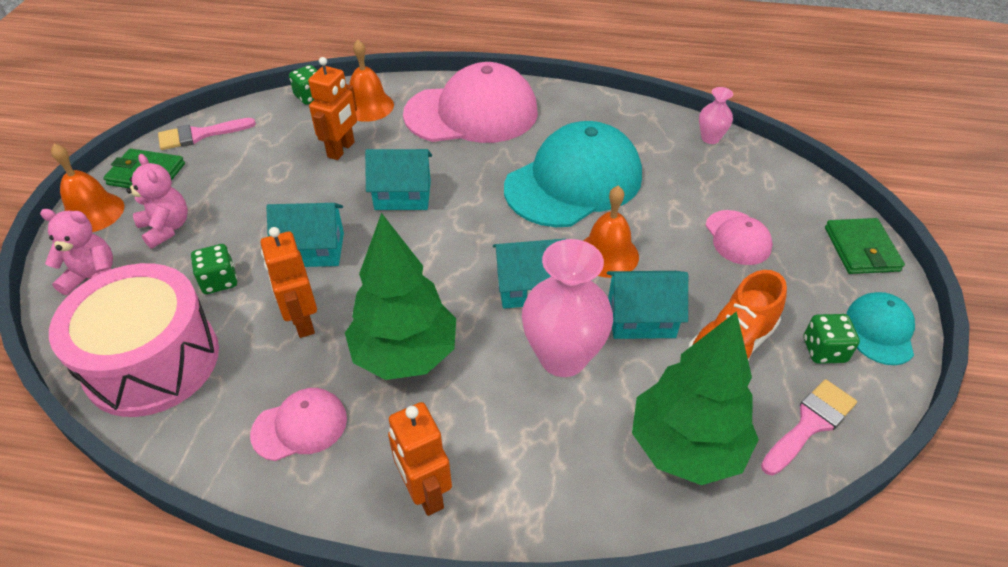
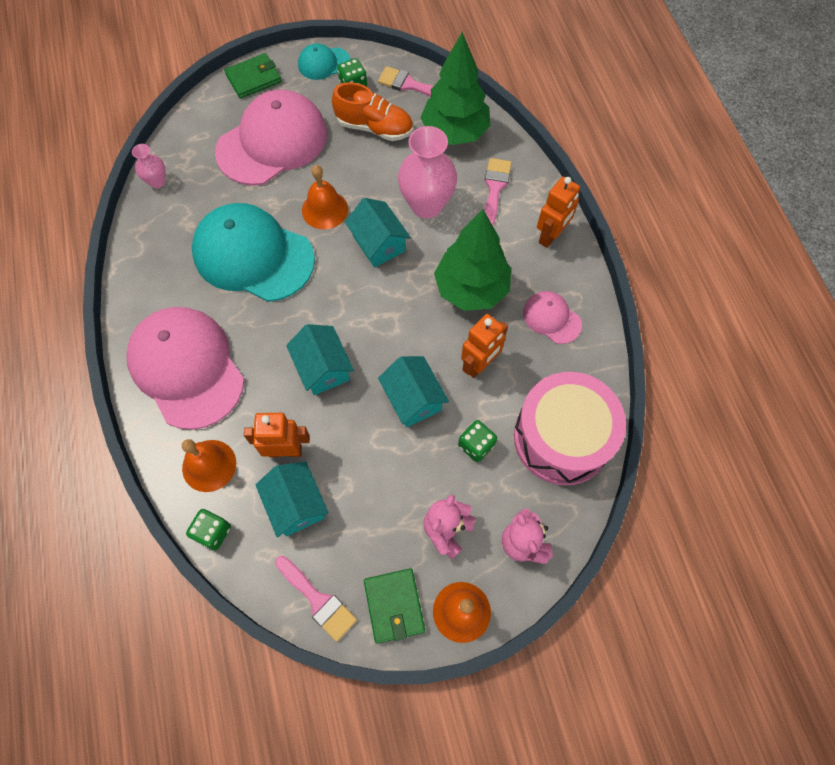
camera: 115 degrees left, 20 degrees up
(552, 455) = (495, 188): none -> pink brush
(641, 318) = (374, 175): turquoise house -> turquoise house (296, 504)
(737, 238) = (272, 142): pink cap -> pink cap, size x2.10

